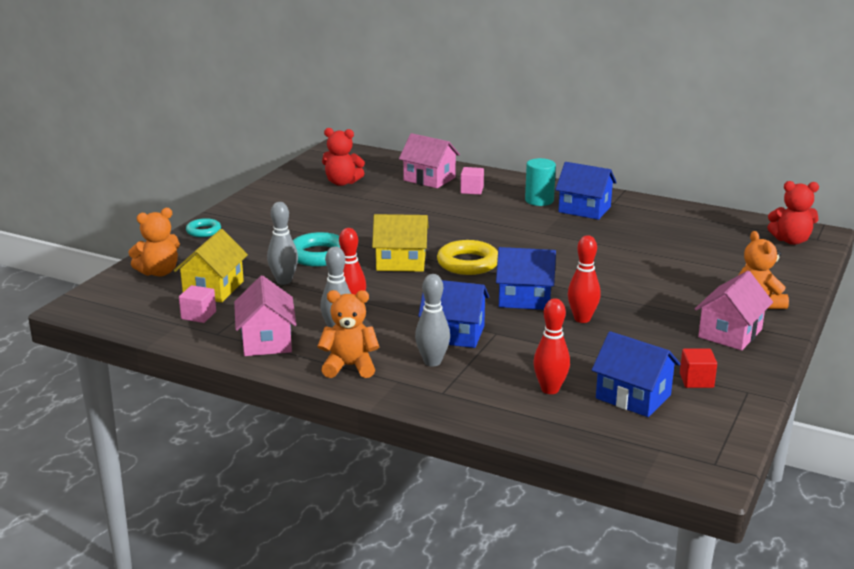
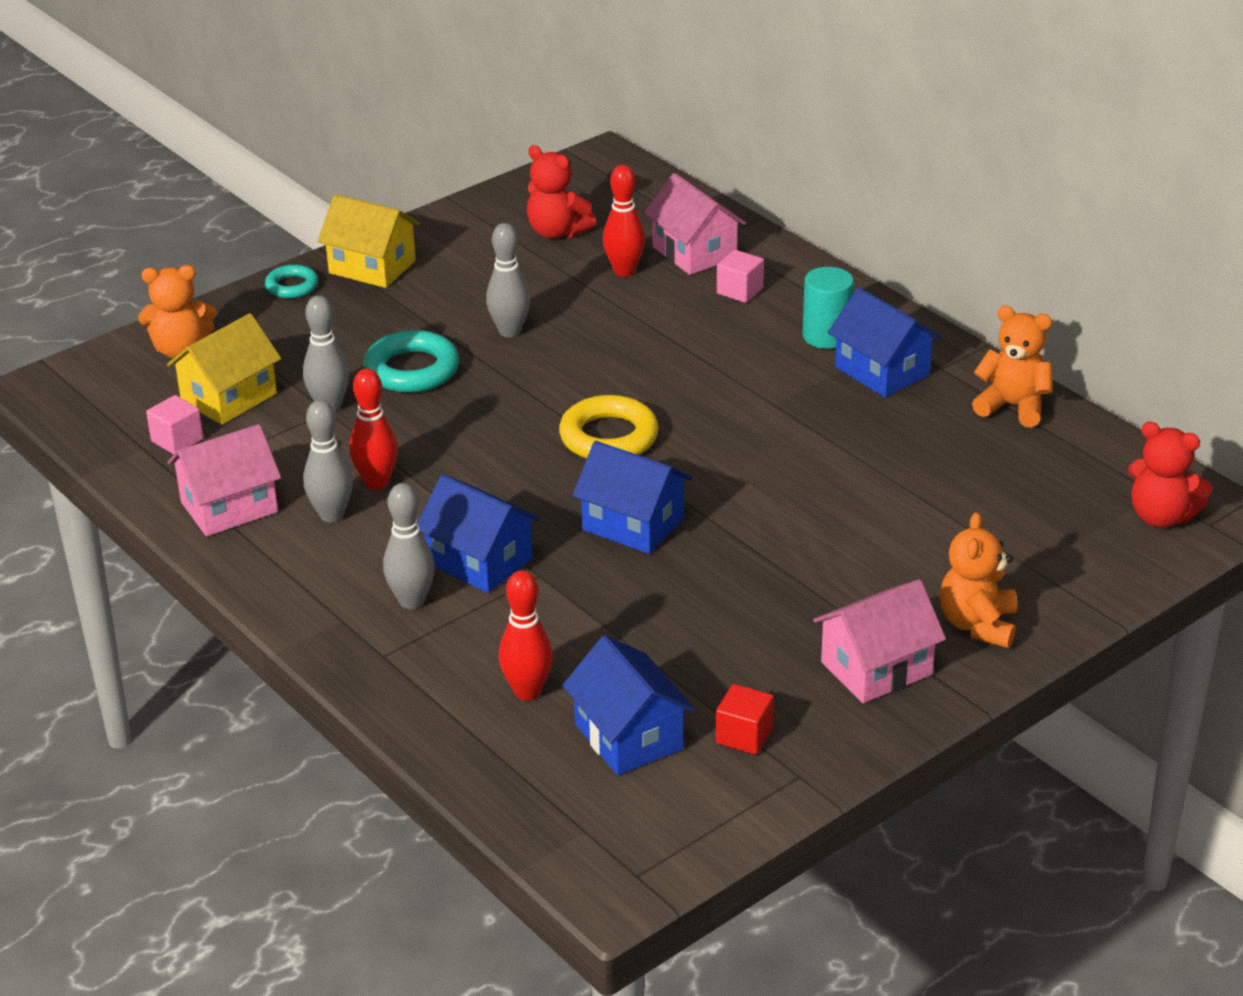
camera: 25 degrees right, 10 degrees up
(266, 341) = (229, 507): pink house -> pink house turned 45 degrees clockwise
(349, 366) = (300, 579): orange teddy bear -> orange teddy bear (1013, 406)
(360, 228) = (509, 331): none -> grey bowling pin
(401, 262) = (515, 411): yellow house -> yellow house (372, 267)
(582, 319) = (682, 583): red bowling pin -> red bowling pin (624, 271)

